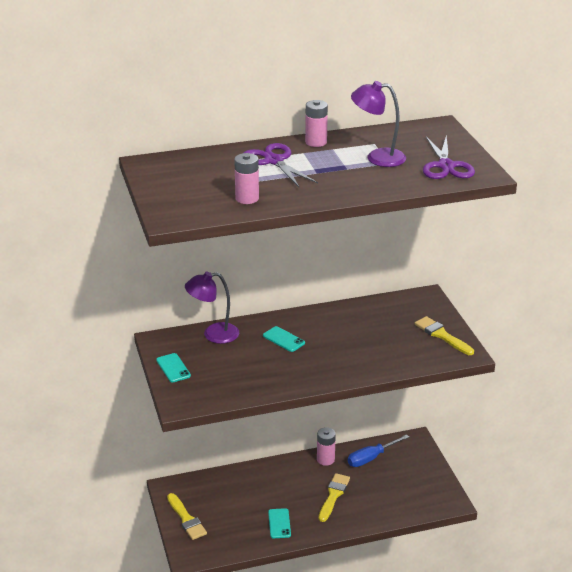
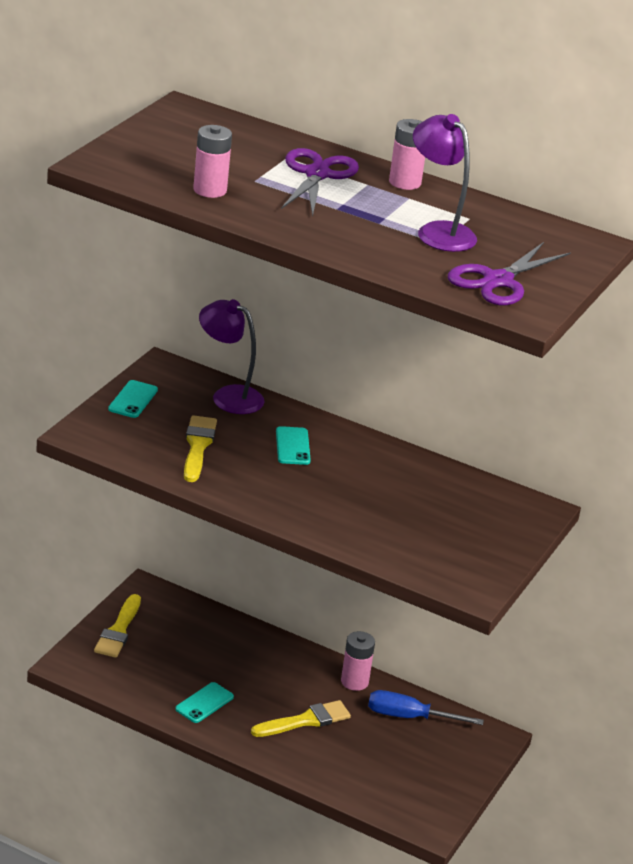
camera: 40 degrees right, 0 degrees up
(442, 335) = (479, 556): yellow brush -> yellow brush (197, 446)

